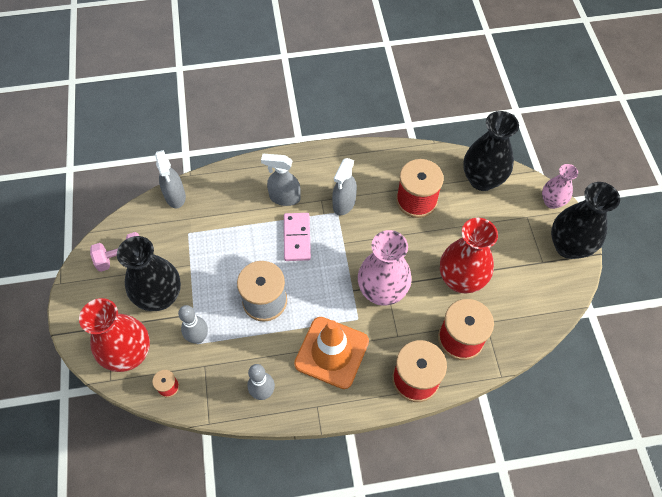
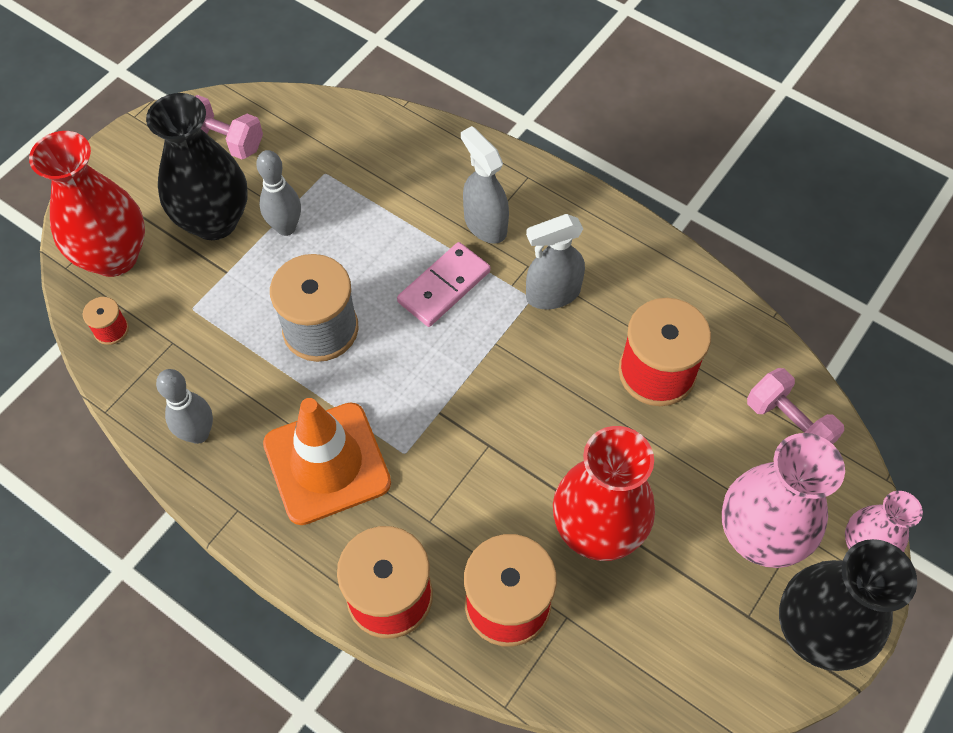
camera: 45 degrees right, 0 degrees up
(175, 196) = (359, 118): grey spray bottle -> none
(198, 337) = (202, 304): grey bowling pin -> grey bowling pin (286, 227)
(382, 291) = (474, 447): pink vase -> pink vase (759, 536)
(482, 180) = (788, 425): black vase -> pink dumbbell

